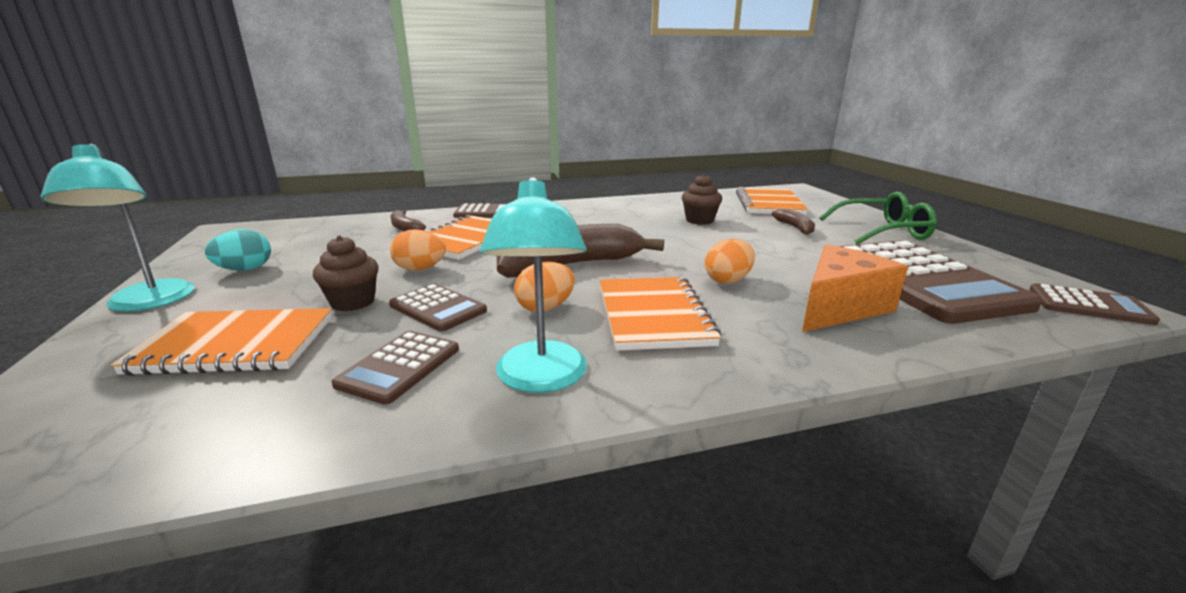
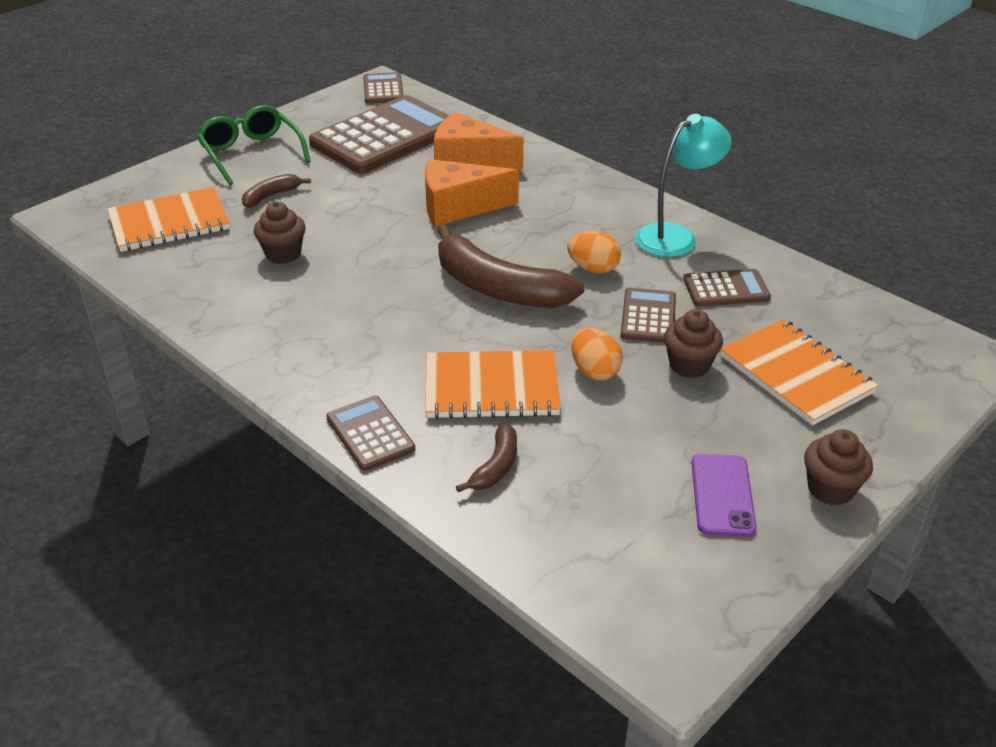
camera: 120 degrees left, 15 degrees up
(148, 303) = (830, 489): turquoise lamp -> brown cupcake
(245, 269) = (722, 495): turquoise egg -> purple phone
(653, 315) = (555, 223): orange notebook -> none
(727, 280) = (459, 207): orange egg -> orange cheese

